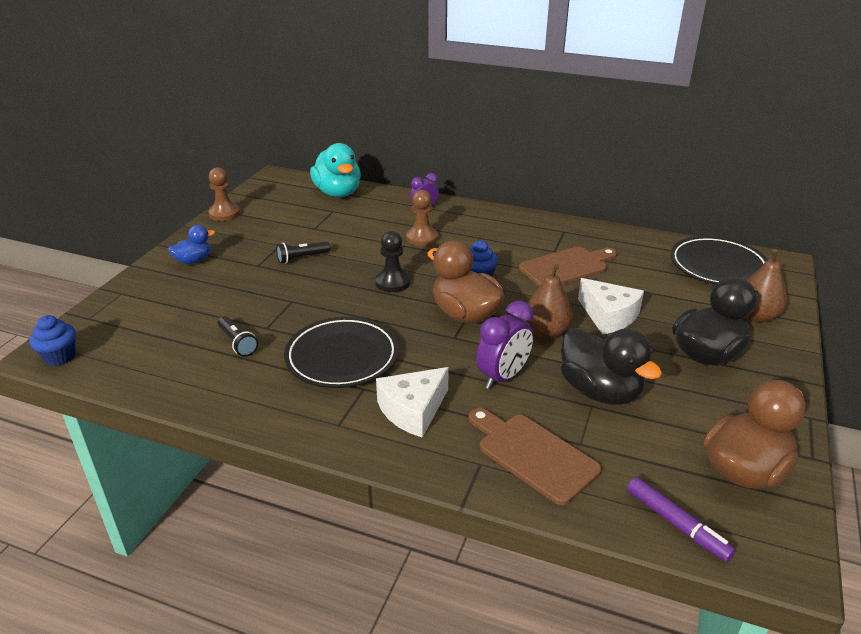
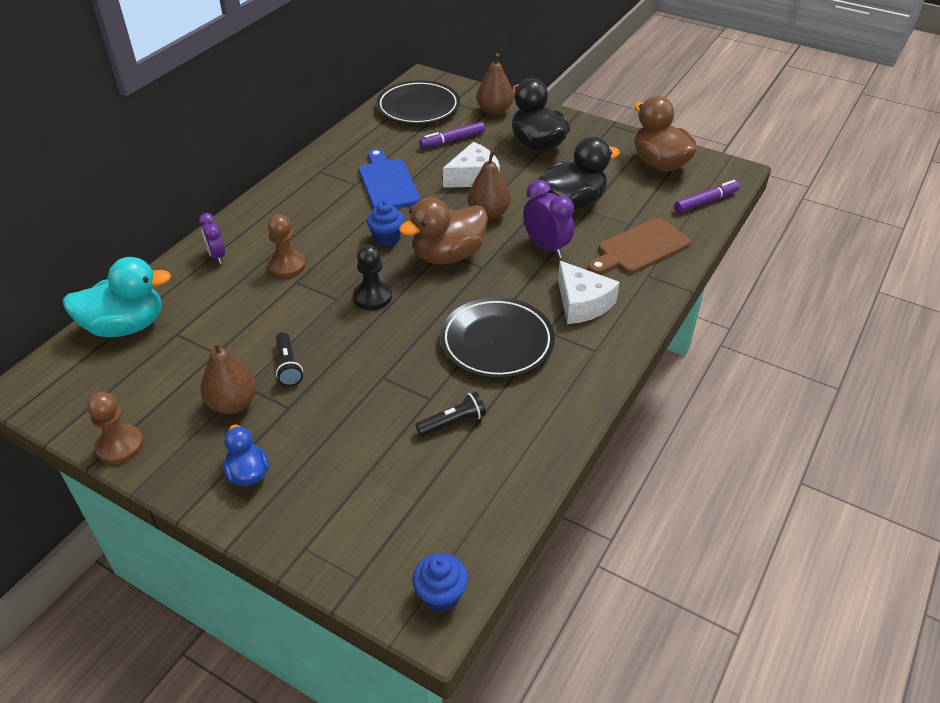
camera: 80 degrees left, 10 degrees up
(261, 243) = (233, 404): none -> brown pear
(566, 267) = (388, 183): brown cutting board -> blue cutting board
(670, 295) = (452, 140): none -> purple marker

